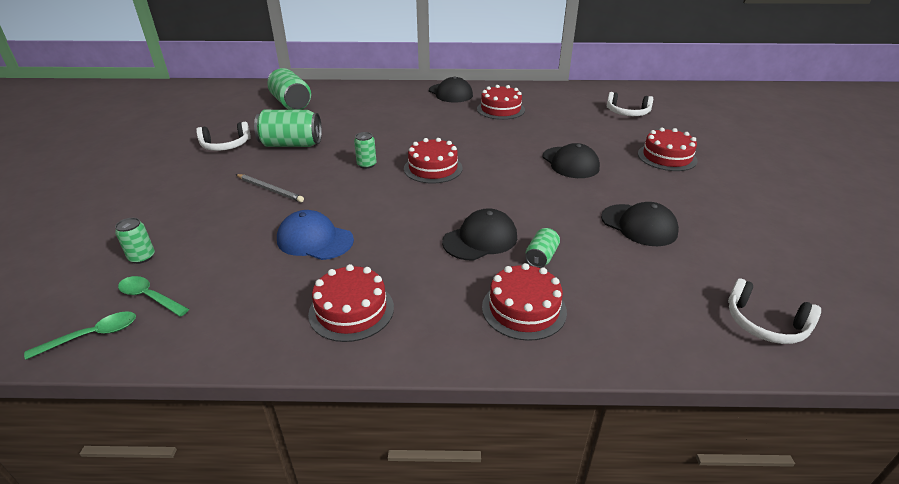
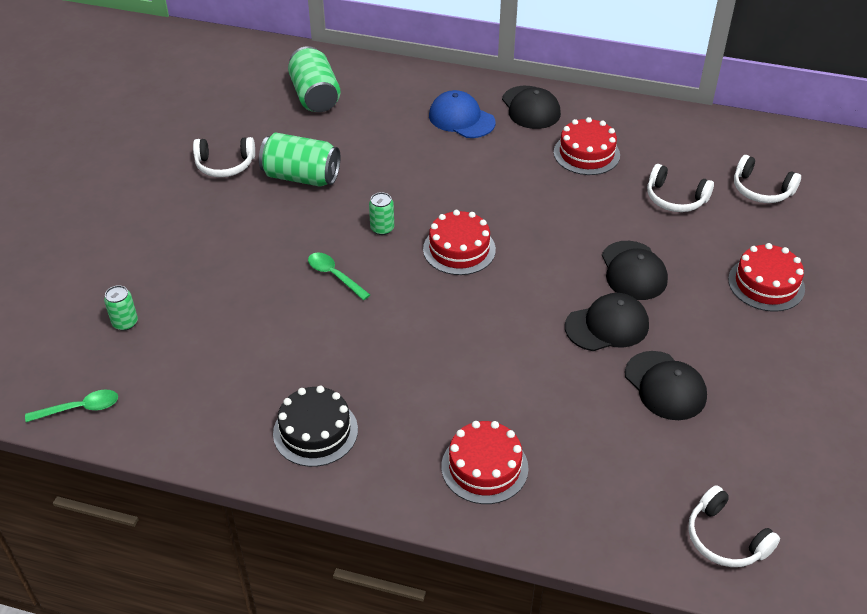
camera: 15 degrees right, 10 degrees up
(150, 297) = (130, 375): green spoon -> green spoon (334, 275)
(270, 189) = (264, 249): grey pencil -> none
(315, 240) = (298, 334): blue cap -> blue cap (461, 119)
(351, 310) = (315, 431): red cake -> black cake
(480, 239) = (474, 369): black cap -> black cap (607, 326)
(541, 257) = (531, 407): green can -> none
(574, 123) = (675, 198): none -> white headphones

